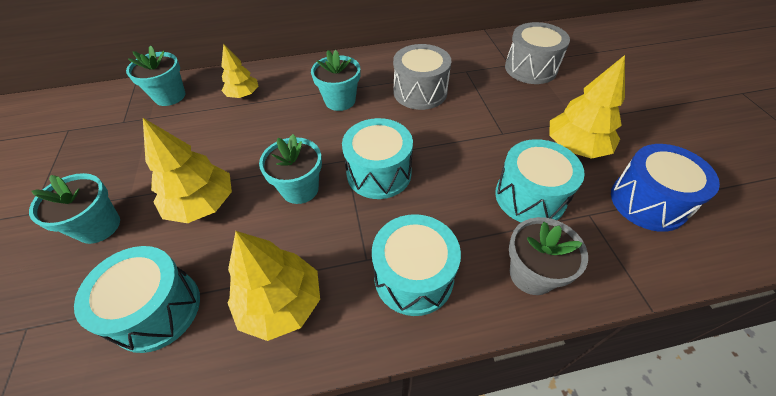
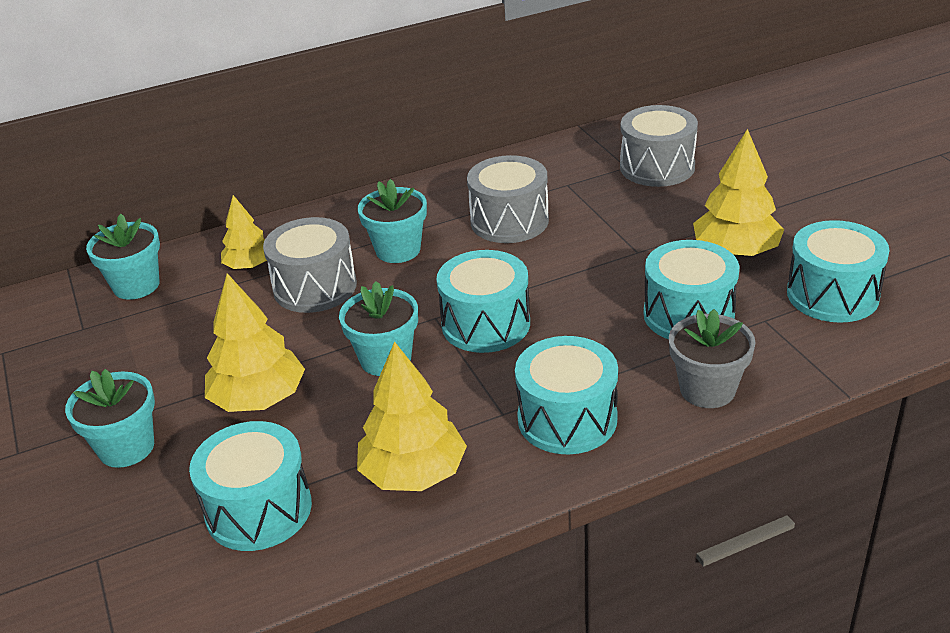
camera: 10 degrees left, 15 degrees down
(276, 119) = (315, 287): none -> grey drum
(647, 202) = (832, 295): blue drum -> turquoise drum

